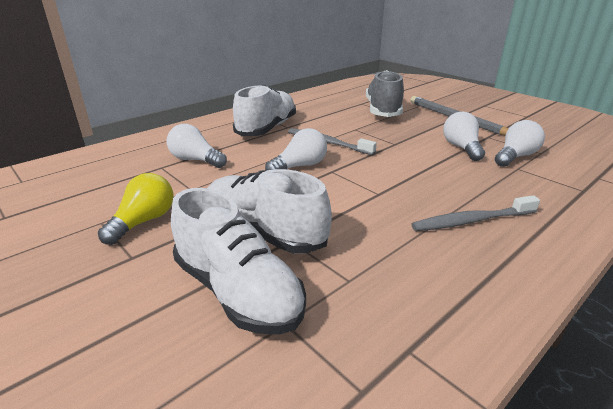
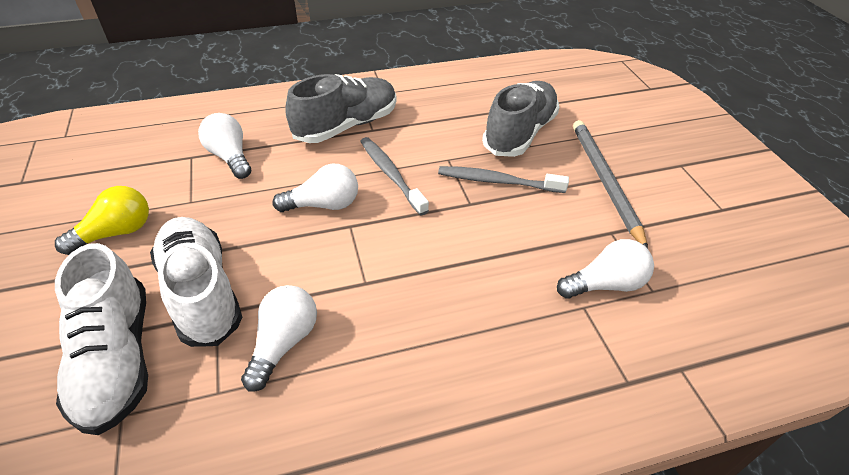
camera: 25 degrees right, 15 degrees up
(267, 128) = (346, 126): white shoe -> grey shoe
(461, 148) = (549, 241): white light bulb -> white light bulb (284, 343)
(471, 221) = (423, 370): grey toothbrush -> grey toothbrush (498, 181)

